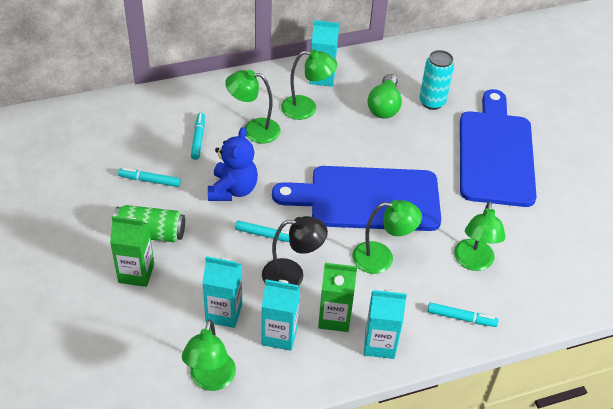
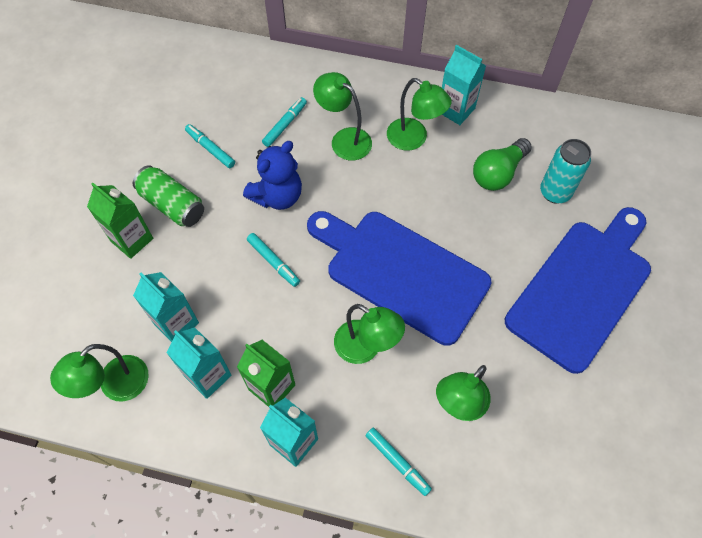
camera: 35 degrees right, 15 degrees up
(292, 275) = (265, 318): black lamp -> none

